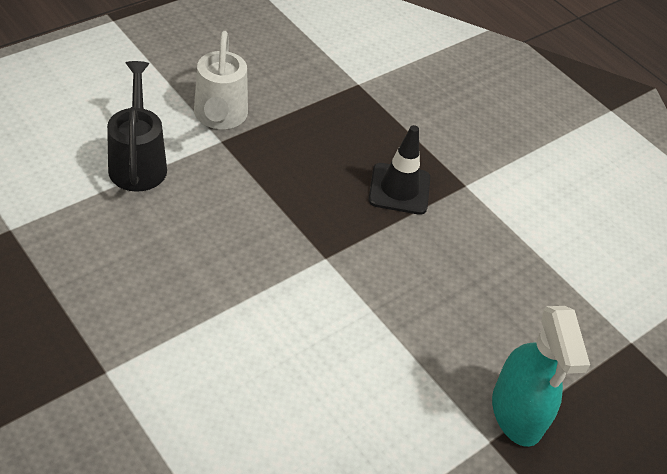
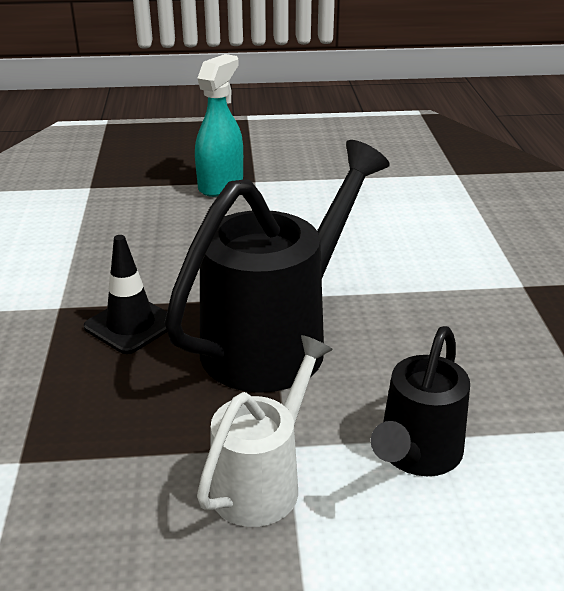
camera: 140 degrees left, 15 degrees down
(285, 216) = (276, 340): none -> black watering can

